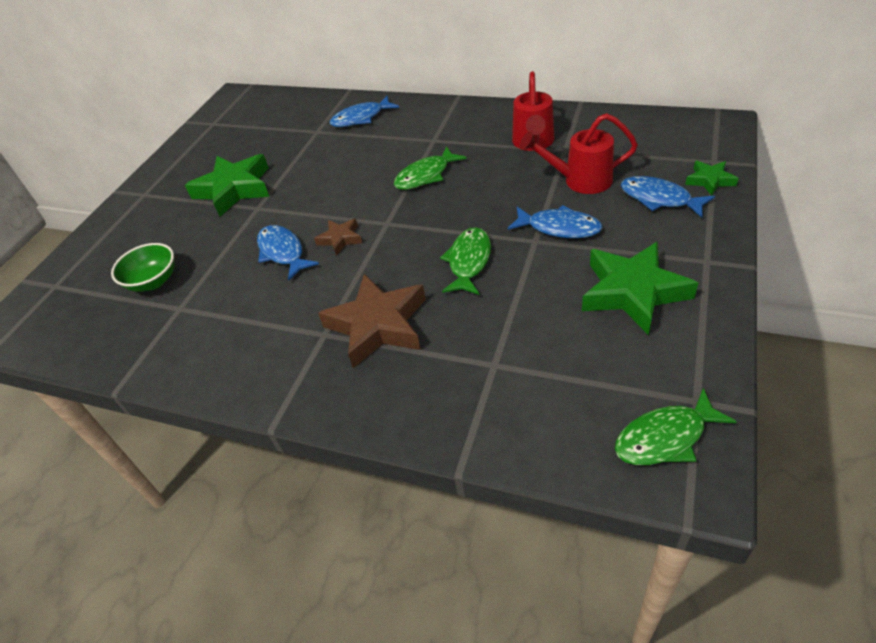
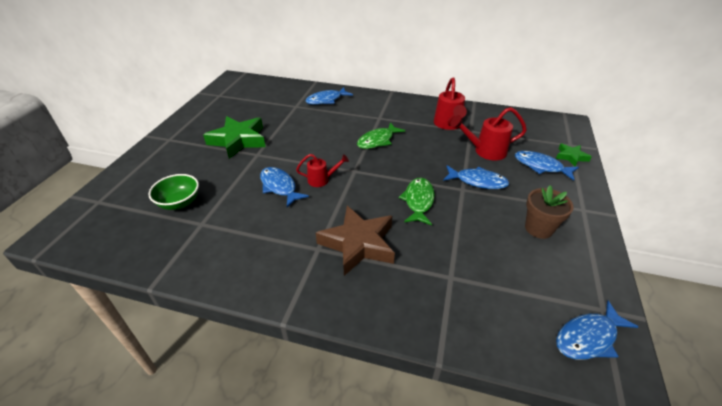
camera: 10 degrees left, 5 degrees down
(340, 239) = (322, 180): brown star -> red watering can
(633, 292) = (538, 228): green star -> brown flower pot
(665, 438) = (588, 337): green fish -> blue fish

